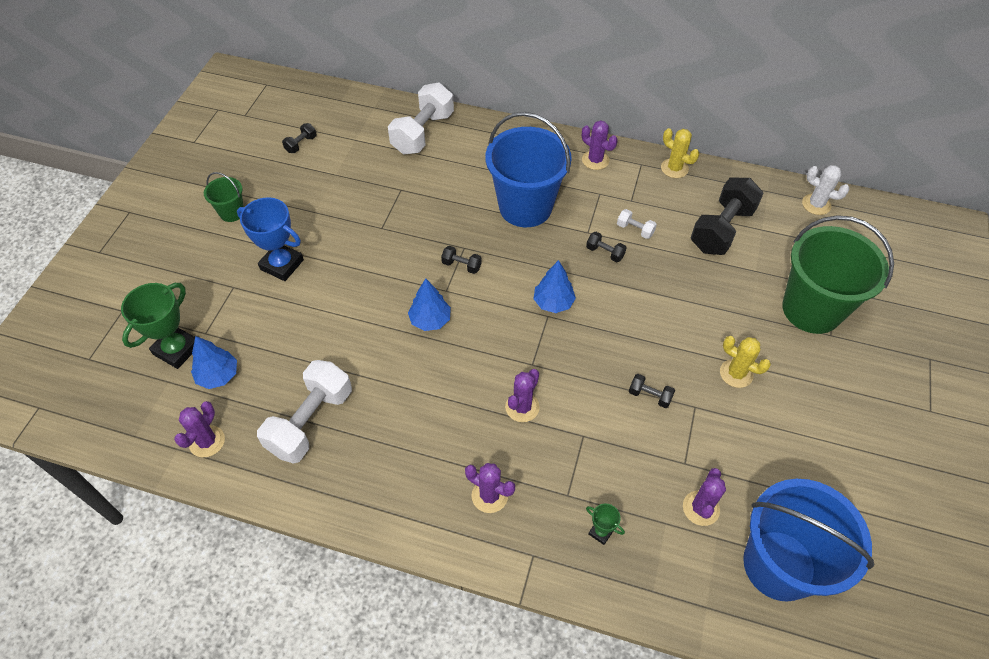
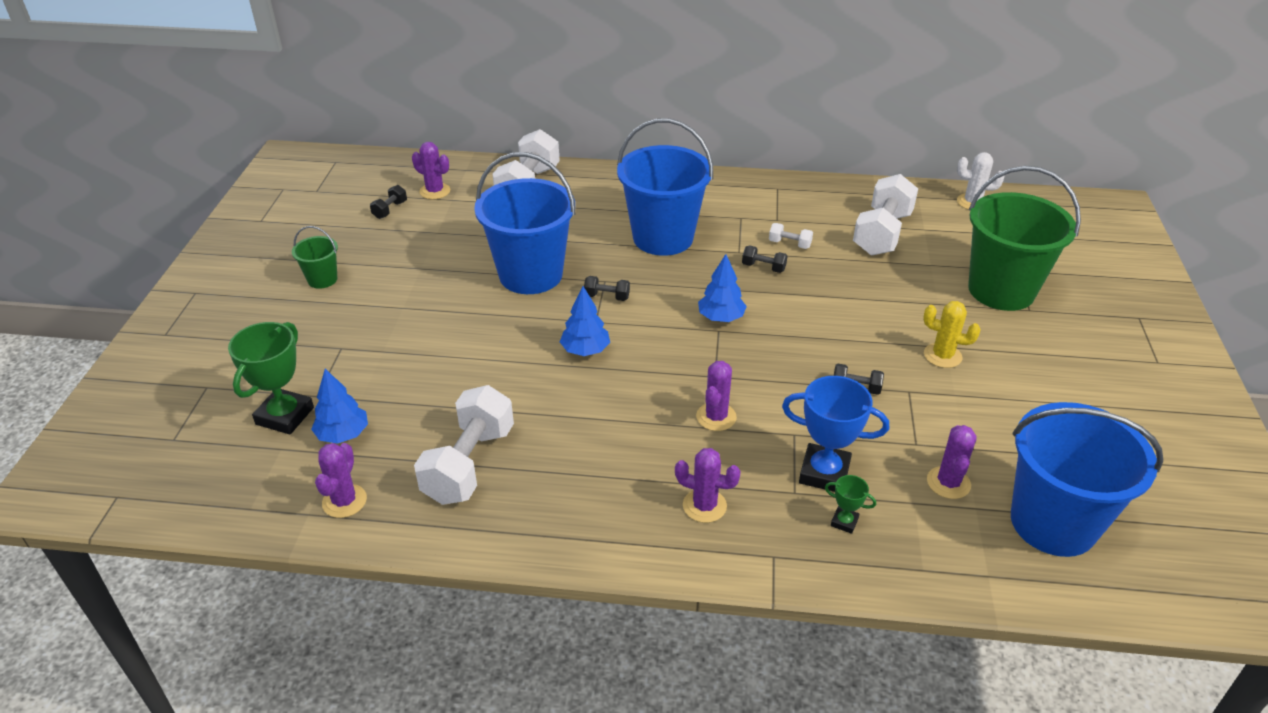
camera: 10 degrees left, 15 degrees down
(282, 265) = (395, 320): blue trophy -> blue trophy (824, 473)
(403, 232) = (531, 275): none -> blue bucket
(595, 160) = (727, 190): purple cactus -> purple cactus (435, 191)
(674, 168) = (814, 188): yellow cactus -> none
(722, 229) = (882, 233): black dumbbell -> white dumbbell

